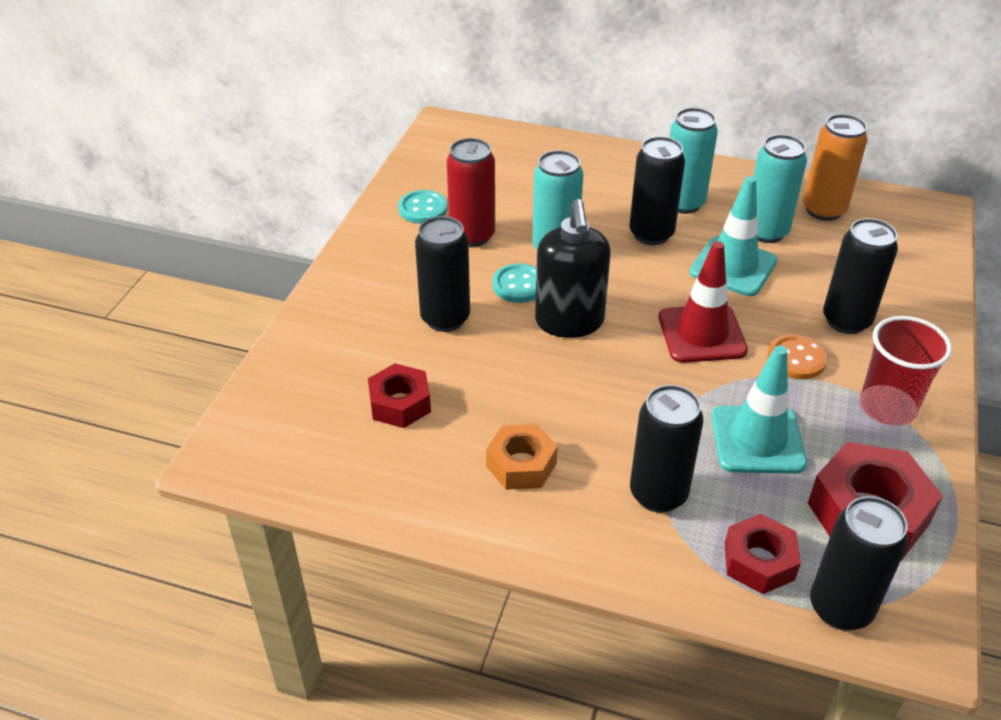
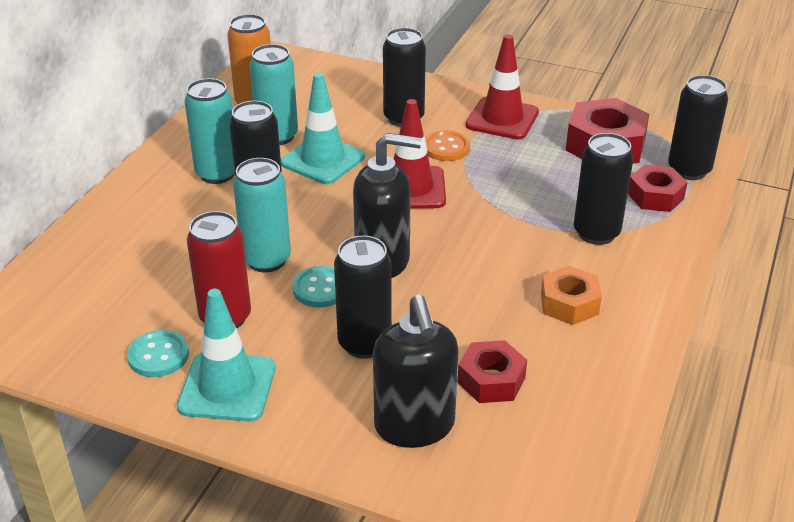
camera: 85 degrees left, 5 degrees down
(341, 355) = (414, 426): none -> black soap dispenser
(757, 440) = (536, 179): turquoise traffic cone -> turquoise traffic cone (227, 387)
(887, 407) = (502, 119): red cup -> red traffic cone

